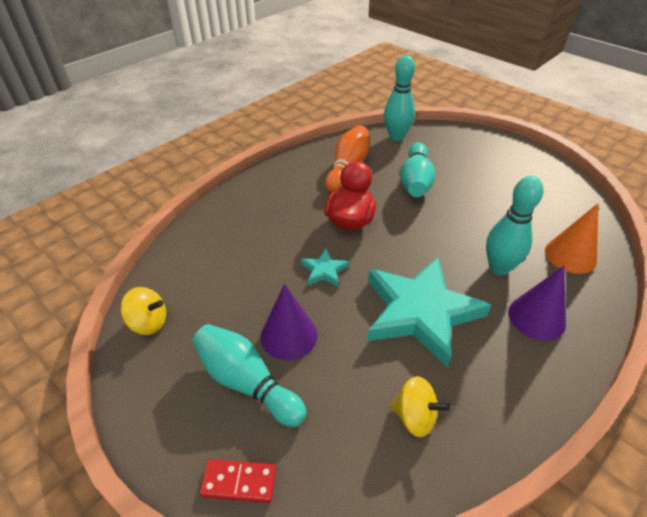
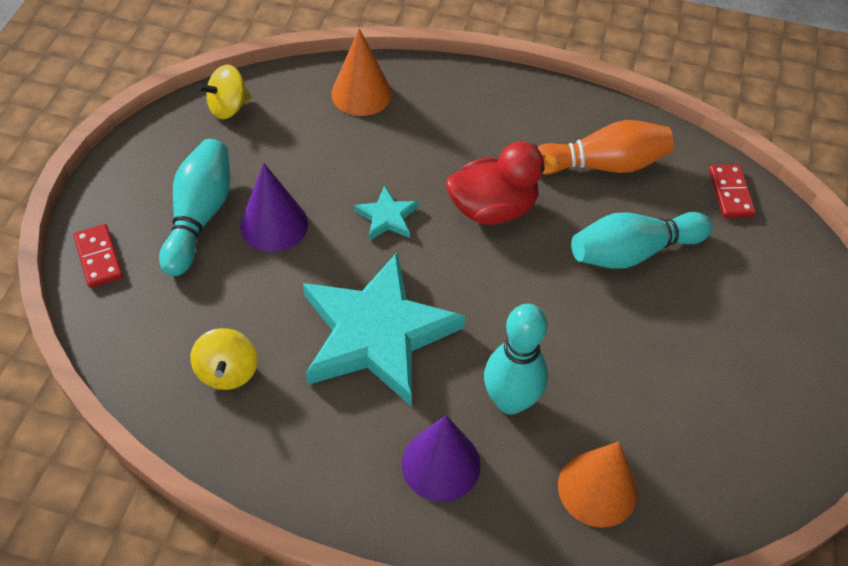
camera: 60 degrees right, 10 degrees up
(148, 323) = (228, 107): yellow spinning top -> yellow spinning top turned 75 degrees clockwise
(205, 243) = (361, 93): none -> orange cone
(396, 137) = (730, 193): turquoise bowling pin -> red domino

